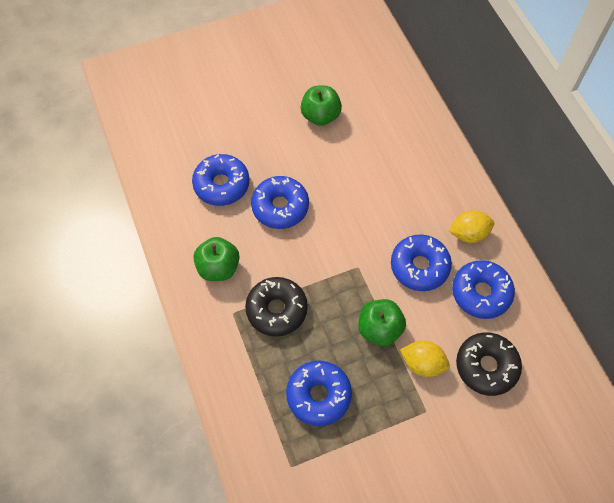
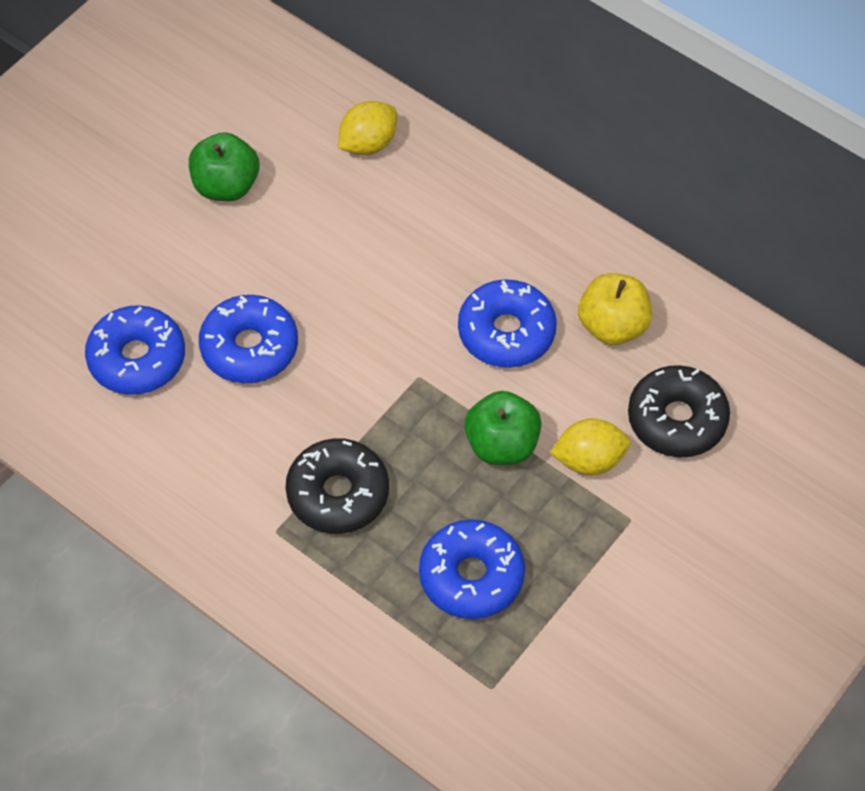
camera: 30 degrees left, 5 degrees down
(218, 268) = (212, 479): green apple -> none
(468, 234) = (548, 253): yellow lemon -> yellow lemon (368, 144)
(481, 293) = (613, 326): blue donut -> yellow apple

